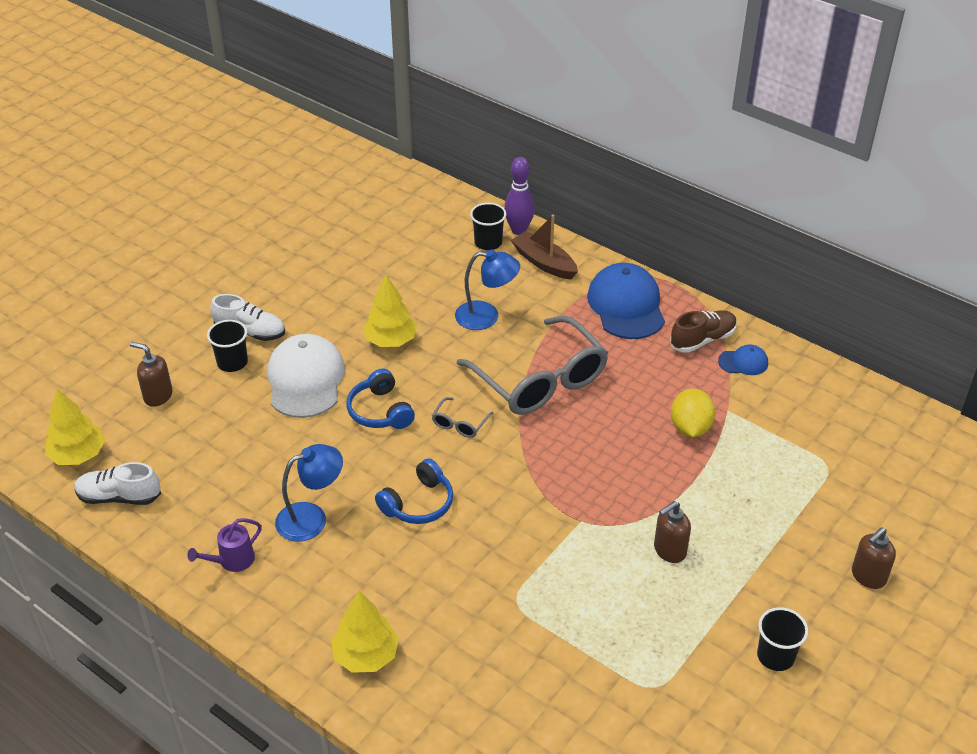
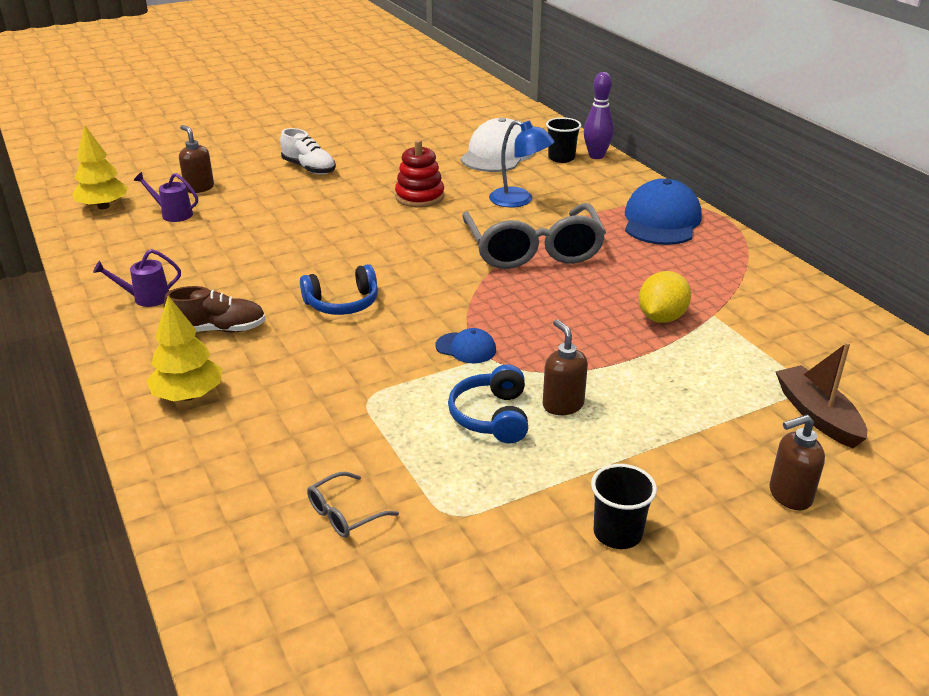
camera: 25 degrees right, 10 degrees down
(119, 497) = (105, 237): white shoe -> none
(162, 442) = (173, 214): none -> purple watering can
(232, 362) = (276, 182): black cup -> none
(305, 380) = (324, 204): white cap -> white cap (497, 154)
(311, 518) = (240, 288): blue lamp -> none
(380, 411) = (368, 237): blue headphones -> blue headphones (491, 416)
(390, 340) = (419, 197): yellow tree -> red stacking toy
(460, 423) = (431, 261): grey glasses -> grey glasses (345, 514)
(544, 263) = (603, 179): brown boat -> brown boat (817, 415)
(669, 551) = (562, 405): brown soap dispenser -> brown soap dispenser turned 75 degrees clockwise
(702, 340) = (724, 259): brown shoe -> brown shoe (218, 330)
(743, 362) = (757, 284): blue cap -> blue cap (466, 348)

